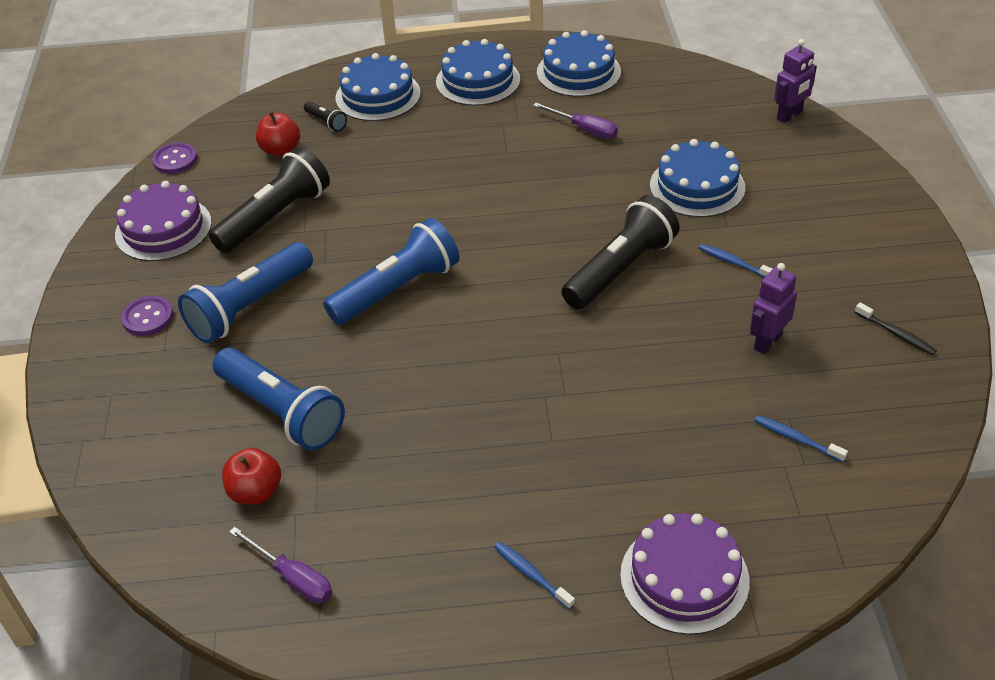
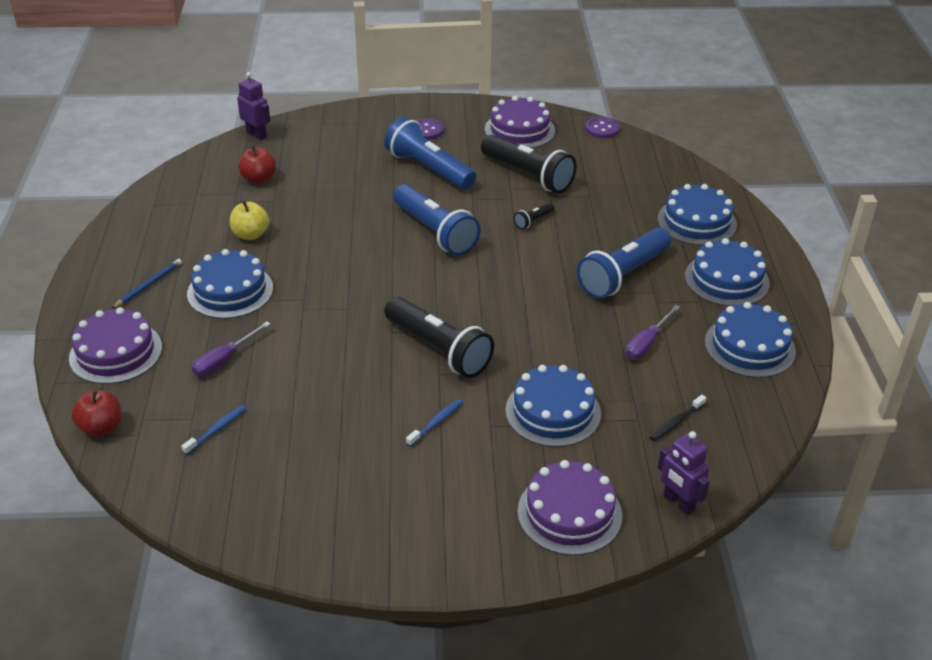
camera: 90 degrees right, 5 degrees down
(280, 150) = (615, 175): red apple -> red apple (101, 427)
(281, 412) = (323, 185): blue flashlight -> blue flashlight (623, 275)
(293, 578) = (187, 194): purple screwdriver -> purple screwdriver (224, 360)
(326, 122) = (654, 195): black flashlight -> black flashlight (533, 221)
(404, 476) = (251, 234): none -> yellow apple
(532, 575) = (148, 285): blue toothbrush -> blue pencil
(535, 475) = (230, 291): none -> blue cake
(767, 342) = (330, 429): purple robot -> purple robot (256, 134)
(824, 173) = (569, 513): none -> purple cake
(896, 334) = (318, 520): black toothbrush -> black toothbrush (676, 422)

